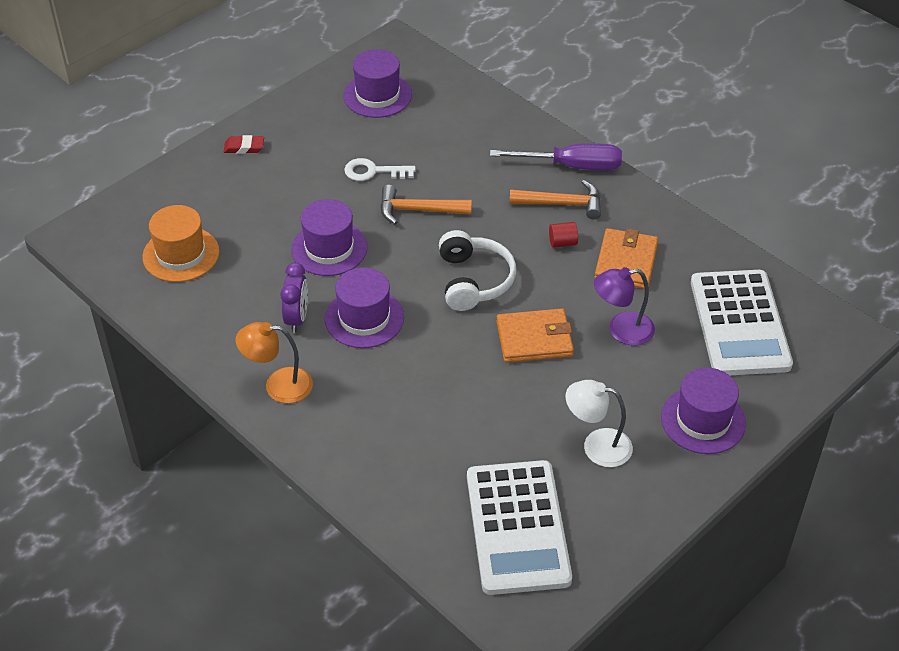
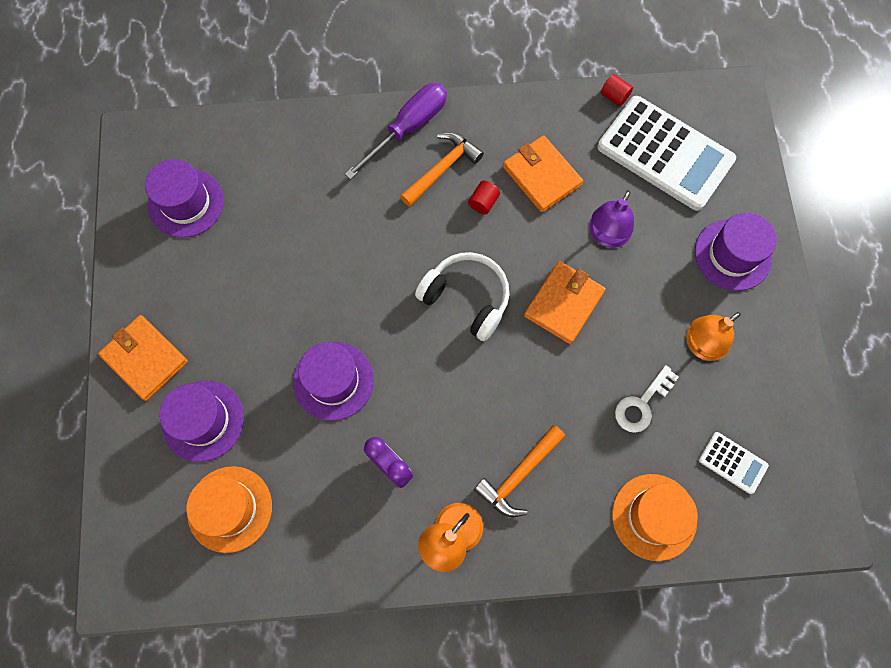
camera: 50 degrees left, 25 degrees up
(244, 147) = (145, 359): red eraser -> orange wallet
(364, 318) = (435, 412): purple hat -> purple hat (203, 420)
(373, 171) = (276, 277): white key -> white key (642, 404)
(417, 501) = (654, 517): none -> orange hat
(418, 210) = (352, 278): orange hammer -> orange hammer (519, 474)
(517, 527) = (732, 463): white calculator -> white calculator, size x0.45
(597, 446) = (700, 345): white lamp -> orange lamp
(749, 263) = (614, 96): none -> red cylinder

